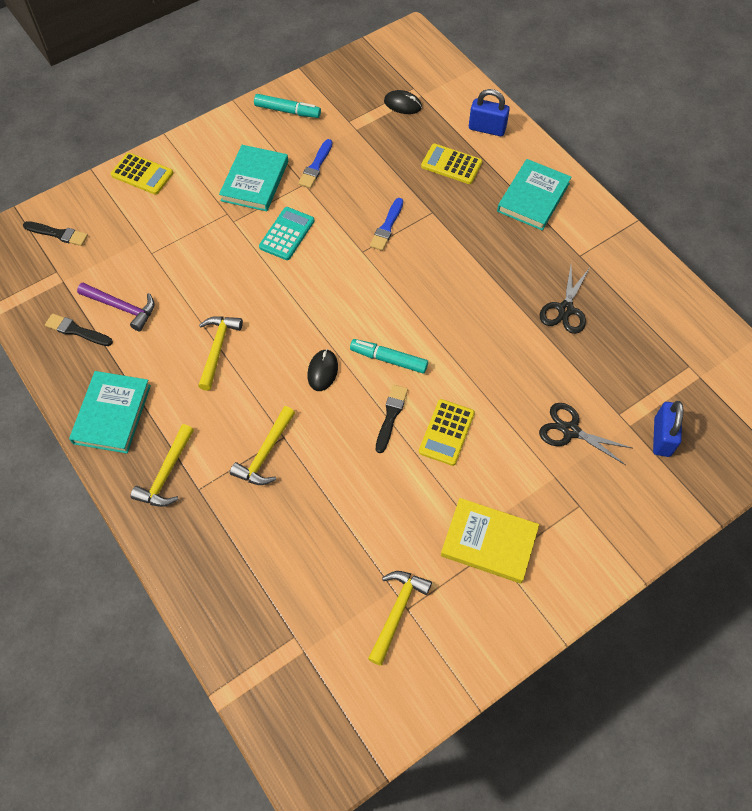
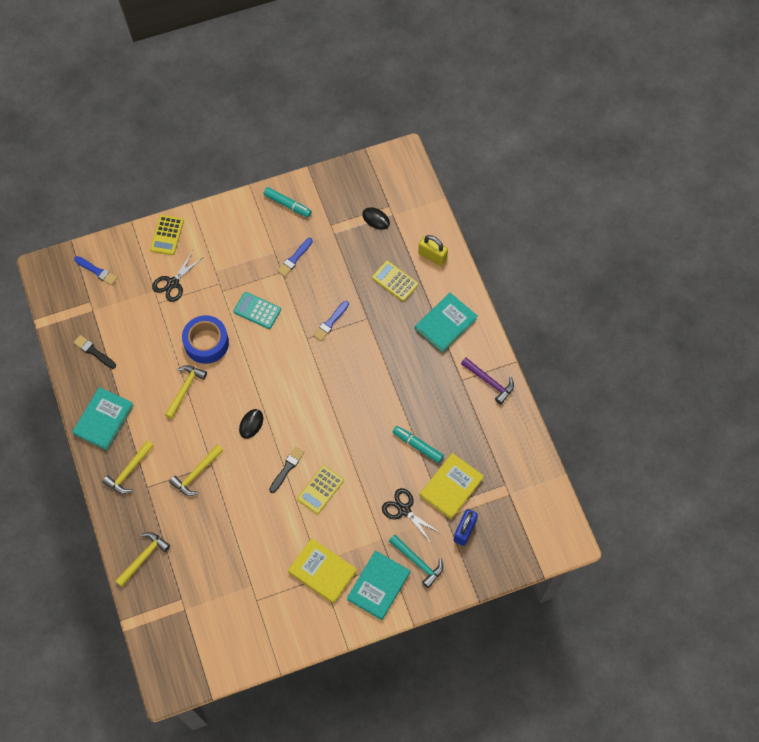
camera: 15 degrees right, 5 degrees up
(58, 234) = (97, 271): black brush -> blue brush
(122, 308) = (128, 341): purple hammer -> purple hammer (489, 382)
(142, 174) = (167, 235): yellow calculator -> yellow calculator turned 60 degrees clockwise
(230, 286) = (206, 343): none -> blue tape
(255, 181) = (246, 260): turquoise book -> turquoise book (378, 586)
(287, 234) = (257, 310): turquoise calculator -> turquoise calculator turned 105 degrees counterclockwise
(388, 359) = (298, 426): turquoise marker -> turquoise marker (417, 446)
(397, 611) = (249, 600): yellow hammer -> yellow hammer (144, 557)
(487, 129) = (432, 256): blue padlock -> yellow padlock
(565, 309) = (435, 420): black scissors -> black scissors (173, 283)
(617, 495) = (418, 562): none -> turquoise hammer
(620, 386) = (451, 487): none -> yellow book

